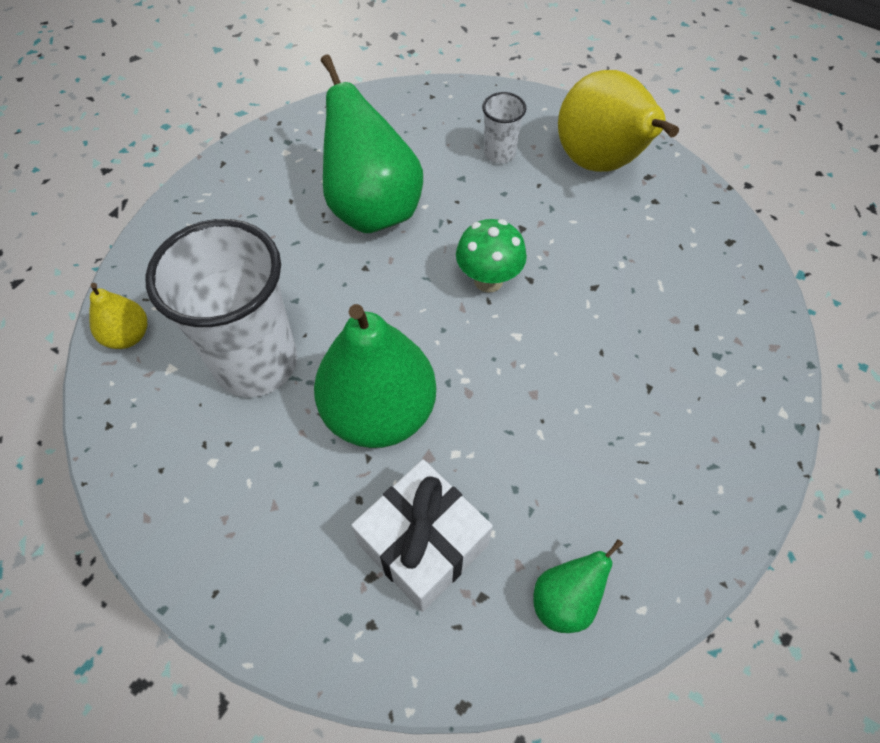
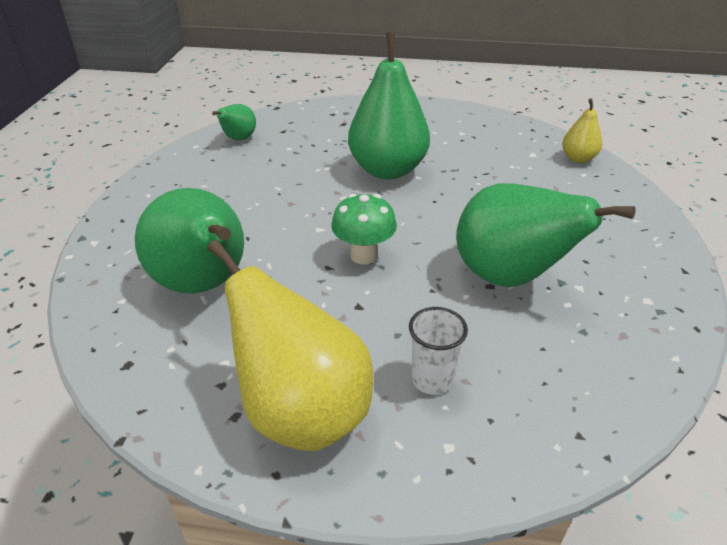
camera: 155 degrees right, 20 degrees down
(256, 363) = (486, 169): white cup -> none
(423, 544) = (324, 136): white gift -> none
(658, 301) = (204, 284): none -> green pear

